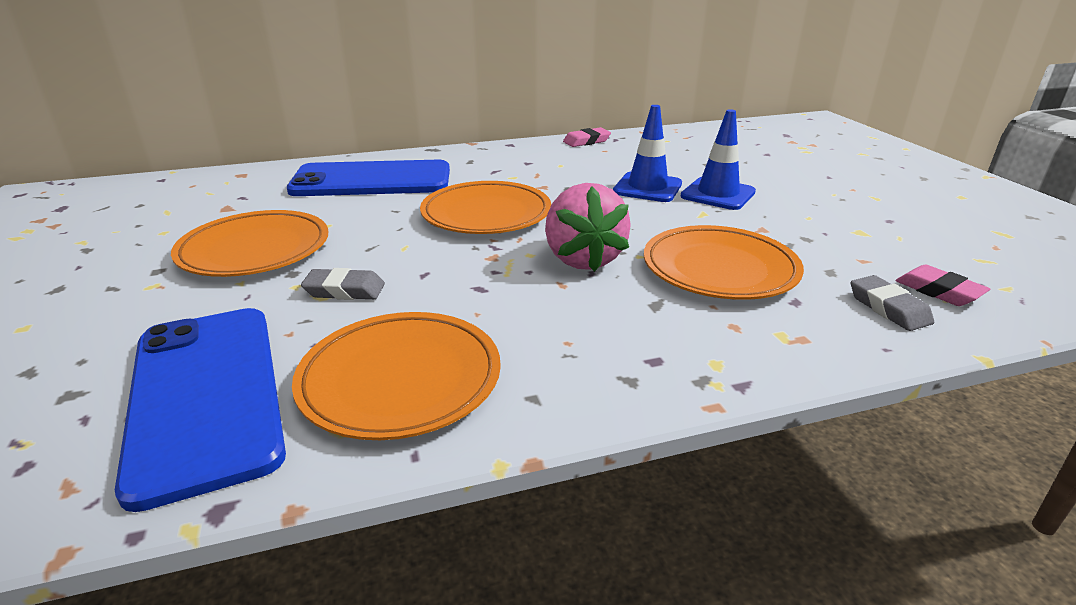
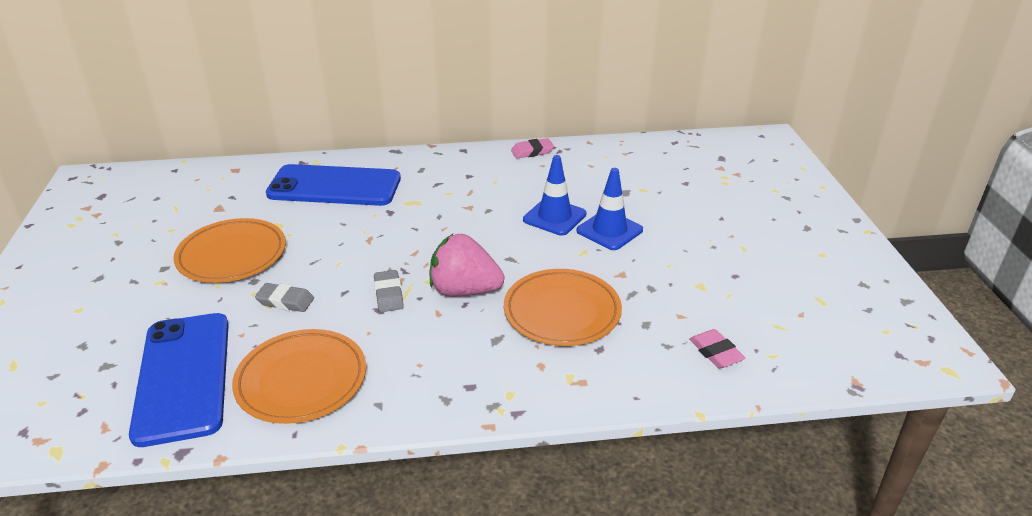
camera: 10 degrees right, 5 degrees up
(486, 214) = (411, 235): orange plate -> none
(583, 259) = (464, 290): pink strawberry -> pink strawberry turned 105 degrees clockwise
(888, 308) = (664, 363): grey eraser -> grey eraser (388, 294)

